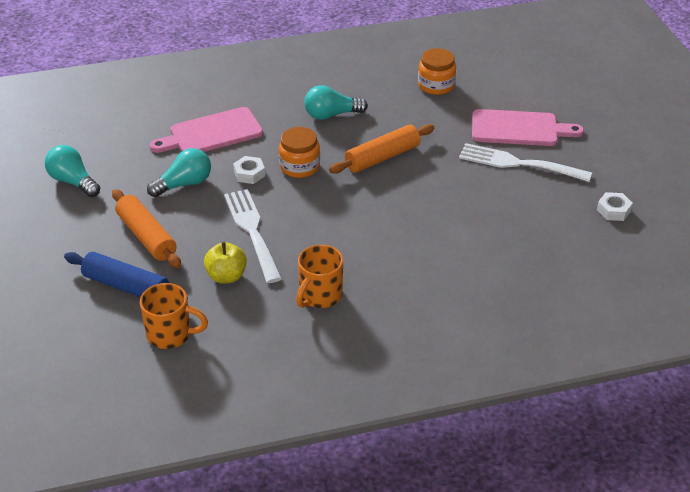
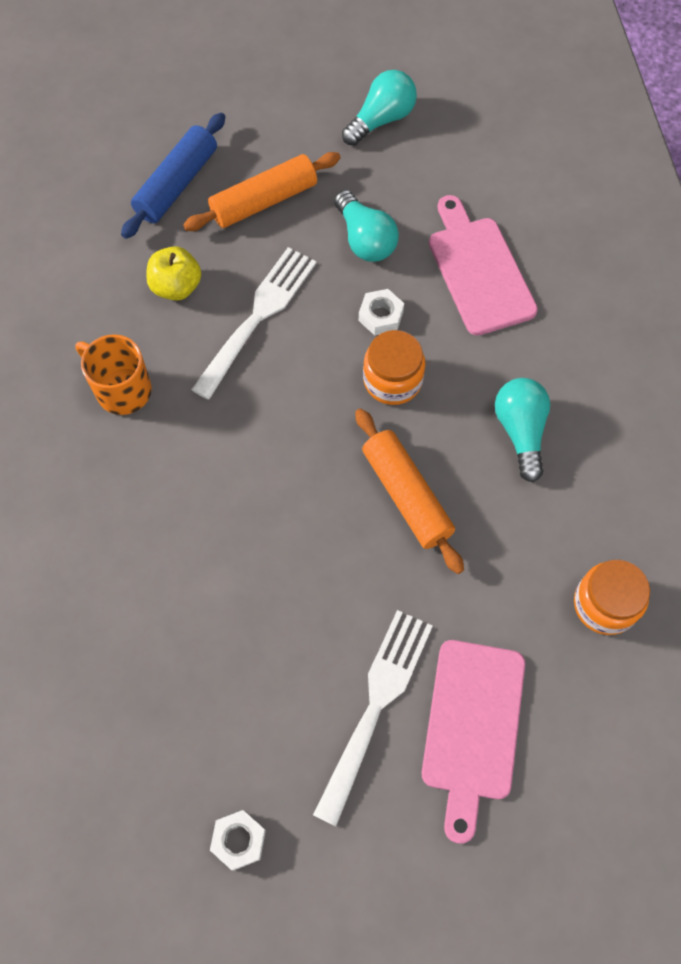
camera: 95 degrees right, 25 degrees up
(171, 334) = (88, 230): orange mug -> none
(252, 231) = (258, 317): white fork -> white fork turned 45 degrees counterclockwise

